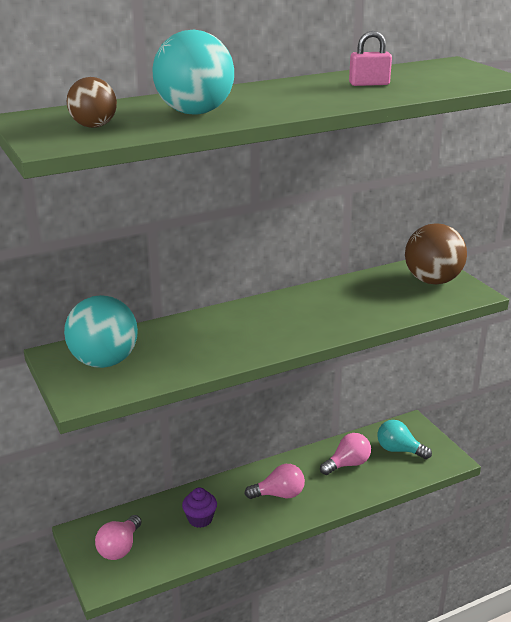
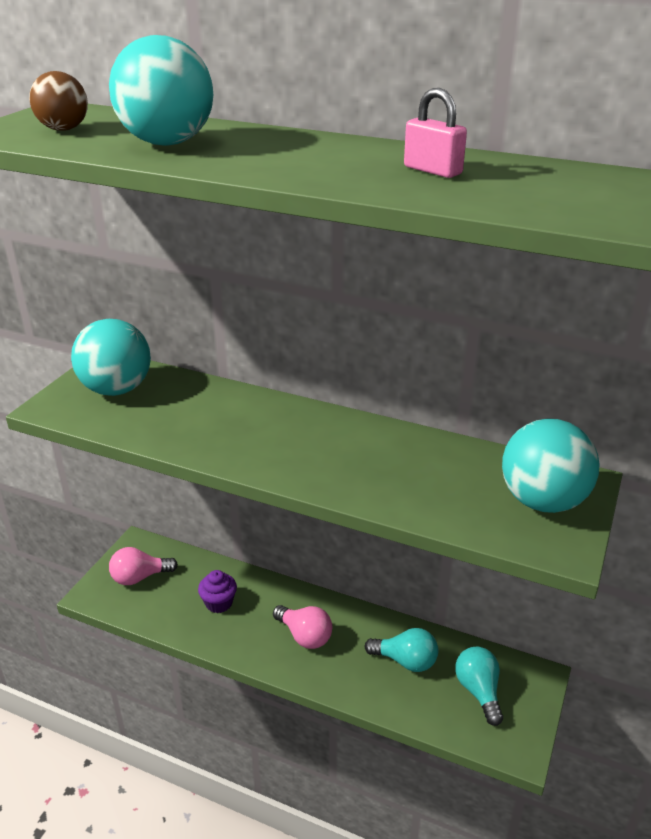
camera: 50 degrees right, 5 degrees up
(347, 464) = (405, 661): pink light bulb -> turquoise light bulb
(432, 281) = (542, 501): brown ball -> turquoise ball

